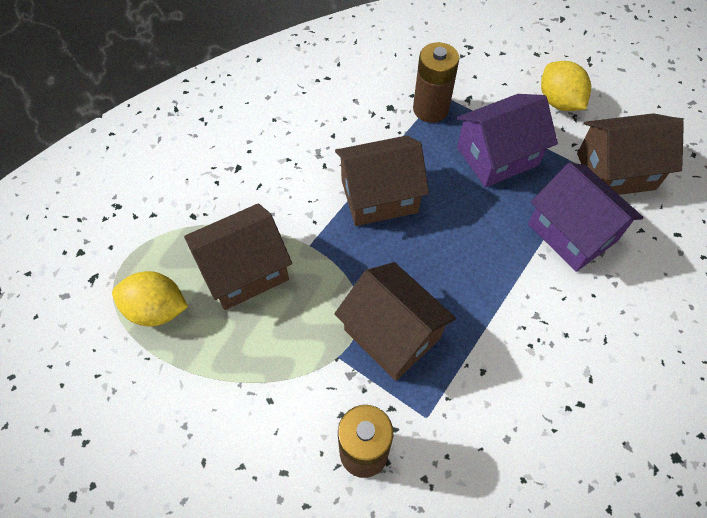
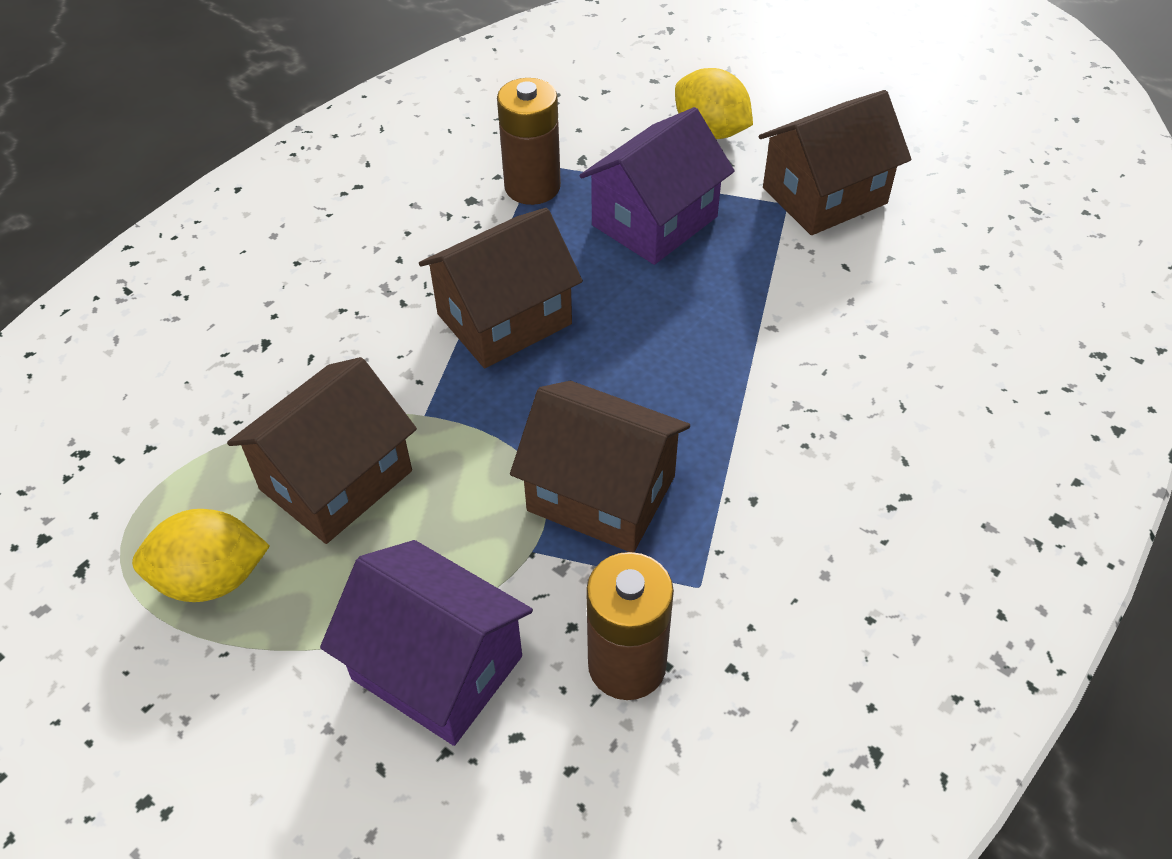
camera: 20 degrees left, 10 degrees down
(572, 232) = (799, 287): purple house -> purple house (437, 667)

